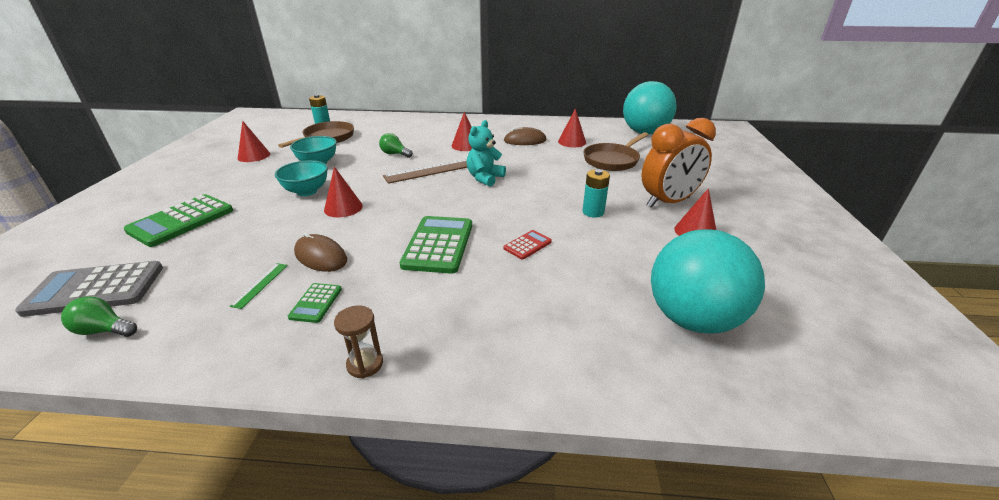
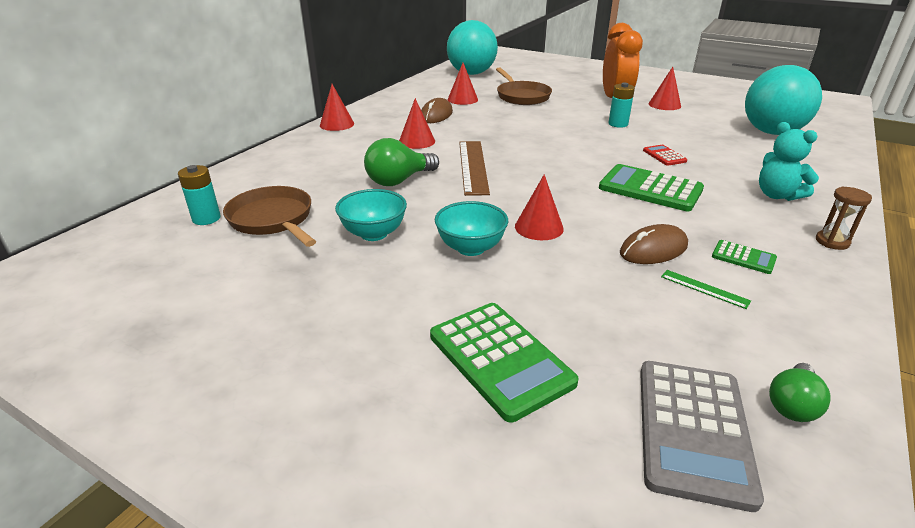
camera: 65 degrees left, 0 degrees up
(254, 156) = (273, 289): red cone -> red cone (337, 124)
(395, 154) = (399, 180): green light bulb -> green light bulb, size x1.60
(485, 178) = (517, 147): turquoise teddy bear -> turquoise teddy bear (777, 195)

